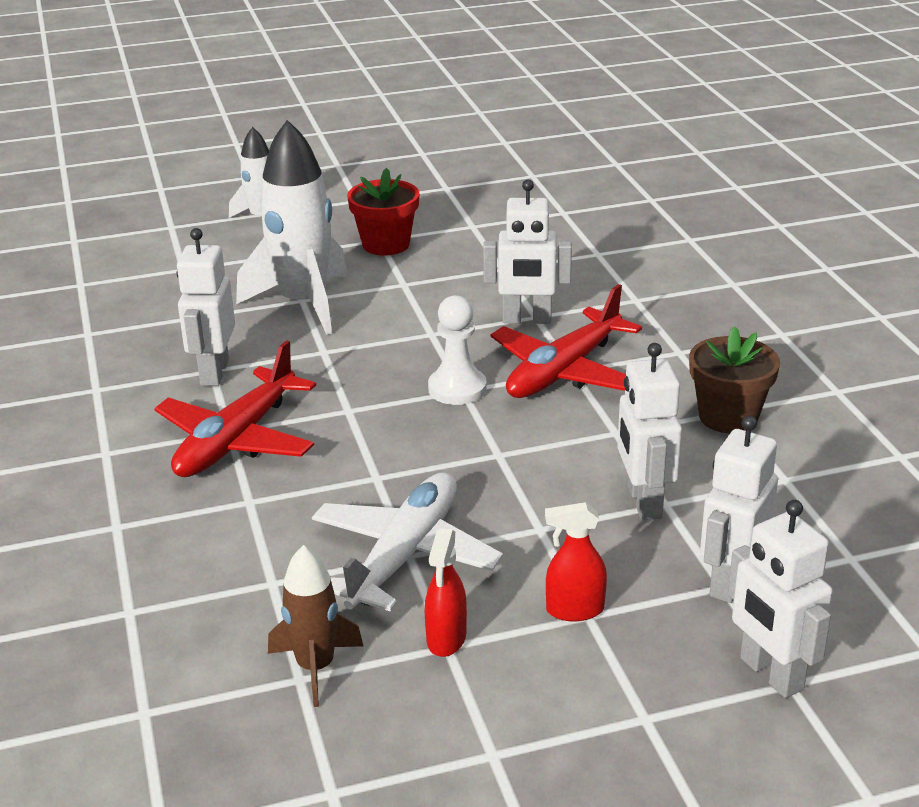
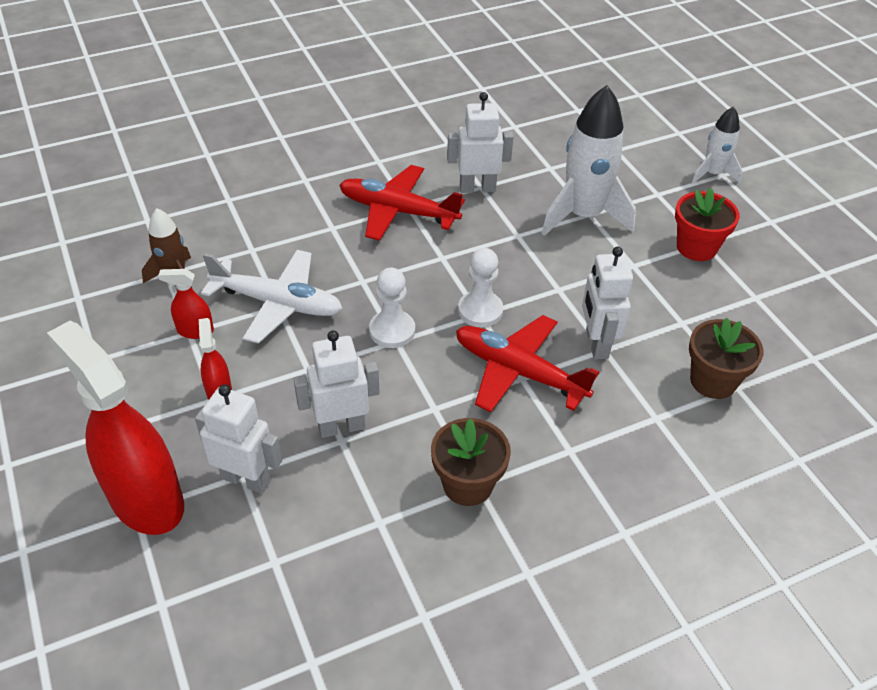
camera: 80 degrees right, 15 degrees up
(480, 456) = (392, 331): none -> white pawn
(588, 264) = (713, 381): none -> brown flower pot
(770, 674) = (146, 500): white robot -> red spray bottle

